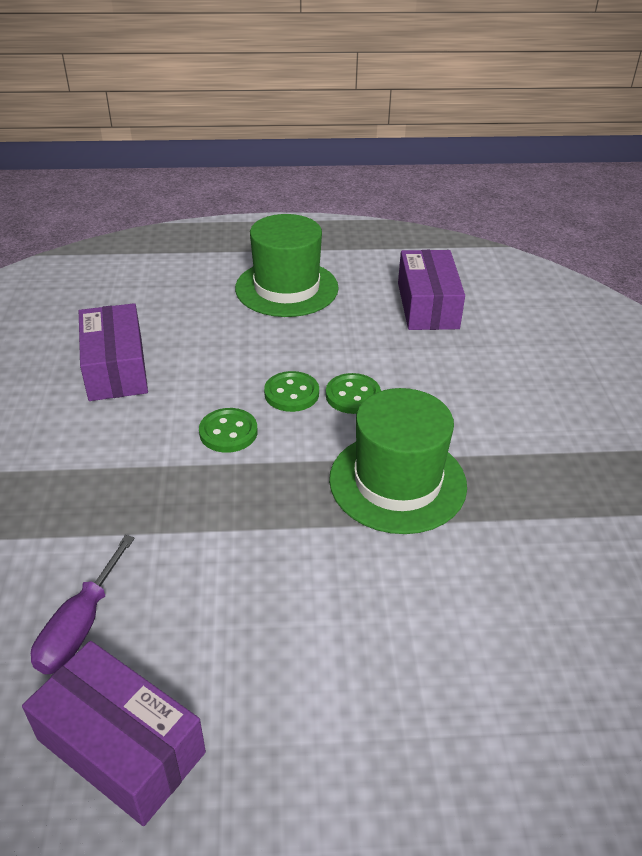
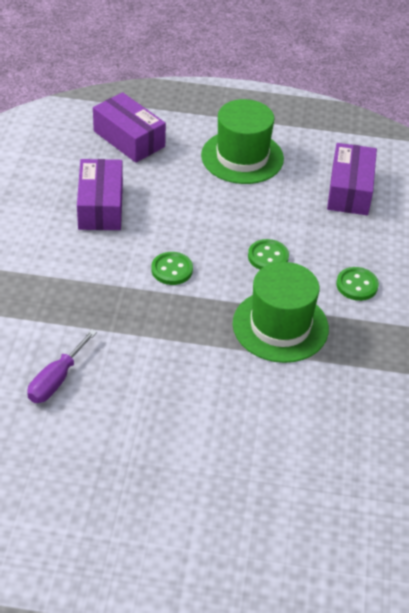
camera: 10 degrees right, 5 degrees up
(121, 746) = (72, 449): purple box -> purple box (129, 139)
(291, 393) = (223, 248): green button -> green button (357, 285)

